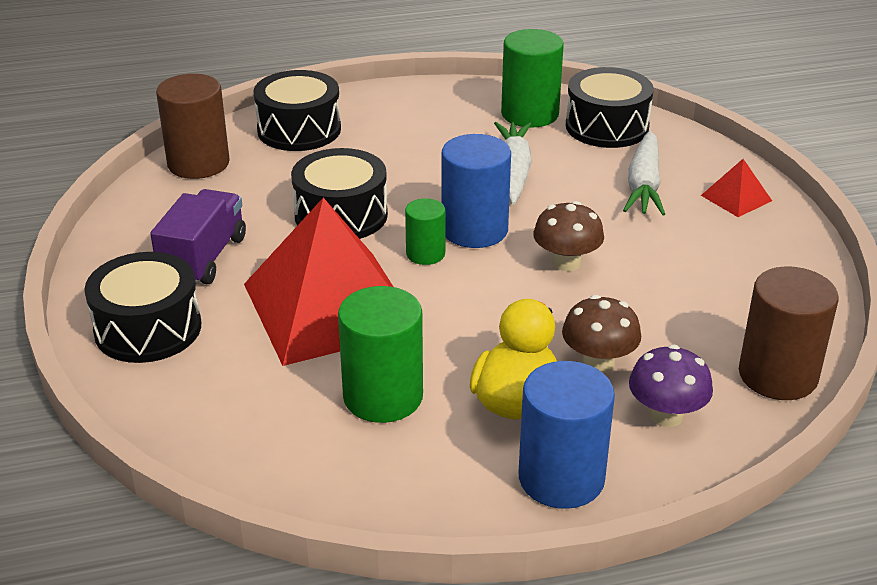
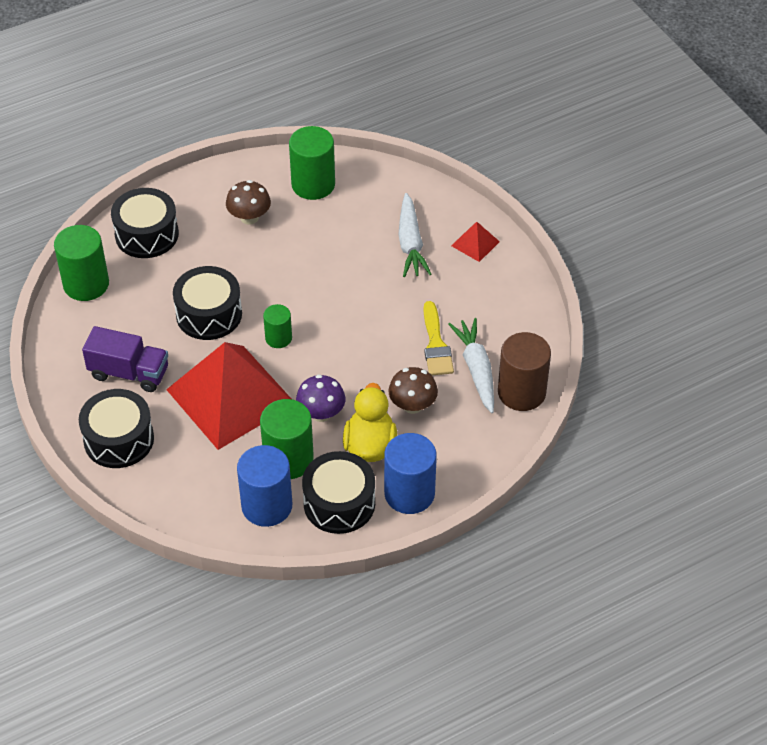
camera: 15 degrees left, 15 degrees up
(198, 163) = (86, 284): brown cylinder -> green cylinder
(203, 258) = (129, 373): purple truck -> purple truck turned 105 degrees clockwise
(474, 230) = (305, 309): blue cylinder -> blue cylinder (267, 506)
(513, 171) = (317, 247): white carrot -> white carrot (476, 369)
(566, 262) = (374, 326): brown mushroom -> brown mushroom (249, 217)
(607, 127) = (372, 188): black drum -> black drum (339, 503)
(653, 296) = (436, 344): none -> yellow brush
(666, 415) = (460, 436): purple mushroom -> purple mushroom (321, 413)

